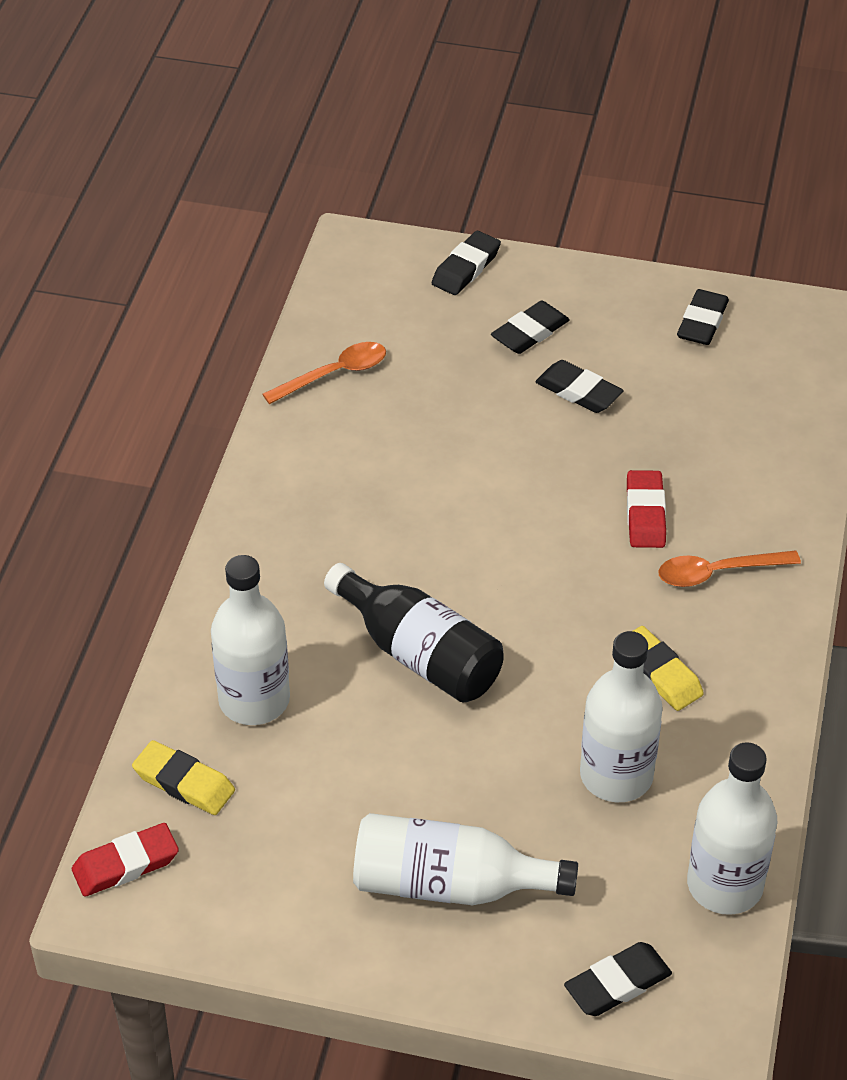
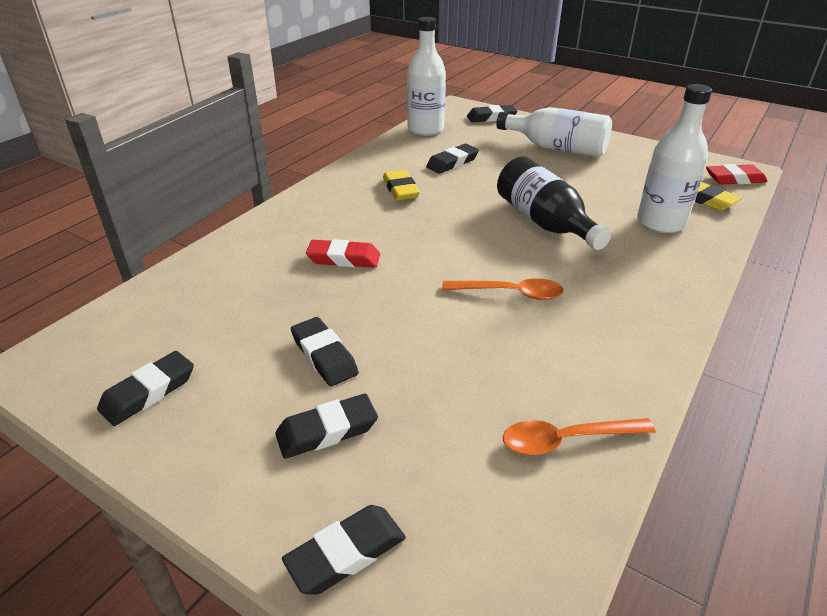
camera: 160 degrees left, 10 degrees down
(616, 775) = (452, 163): white bottle -> black eraser
(645, 514) = (344, 258): red eraser -> red eraser turned 75 degrees clockwise
(717, 573) = (325, 221): orange spoon -> orange spoon (511, 293)

